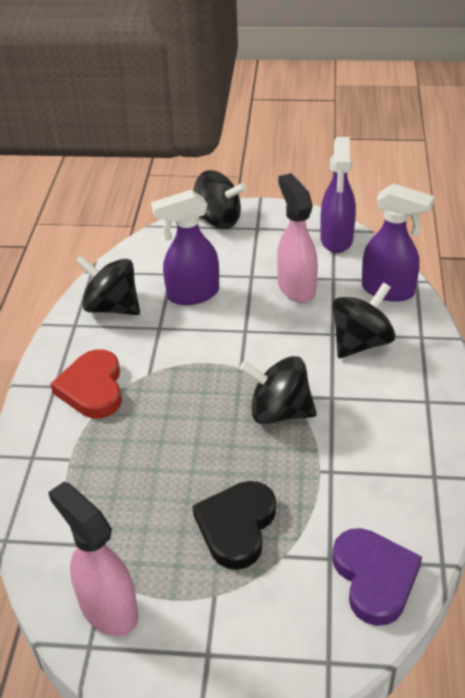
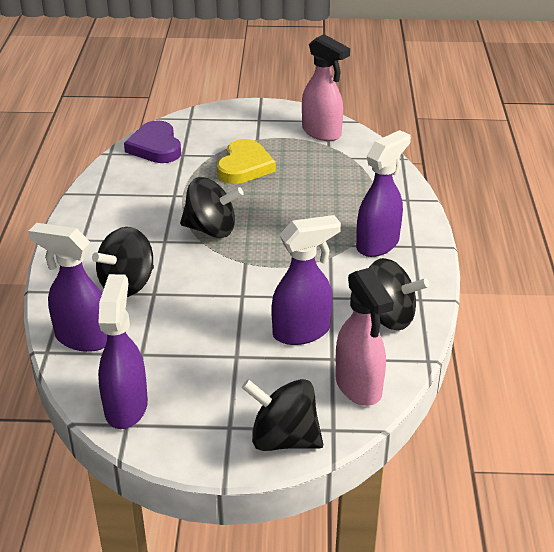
camera: 175 degrees right, 5 degrees down
(92, 388) = (378, 244): red heart -> purple spray bottle
(236, 526) = (244, 166): black heart -> yellow heart
(296, 287) = (185, 341): pink spray bottle -> pink spray bottle (359, 387)

